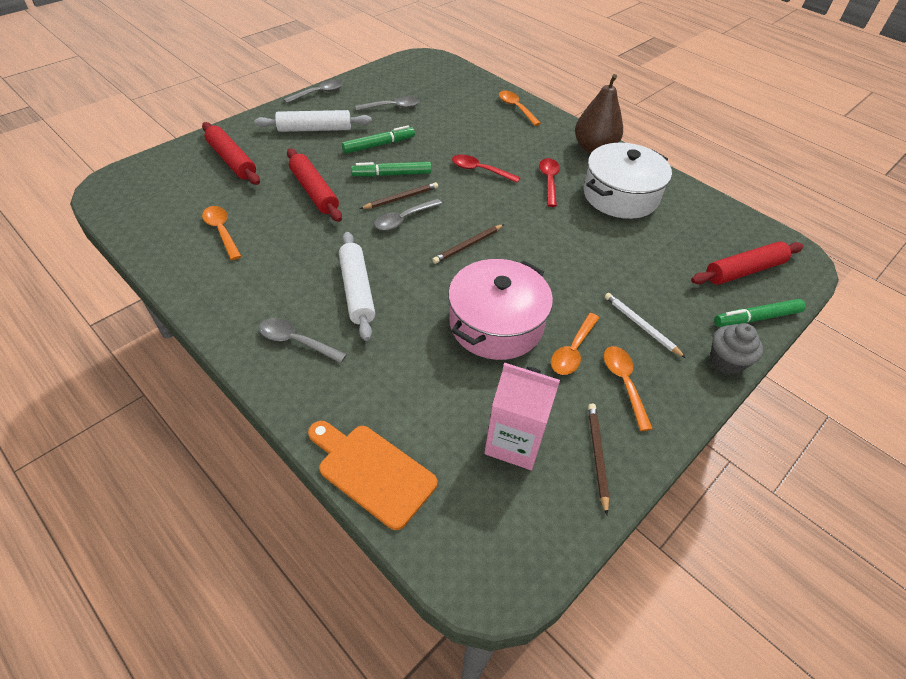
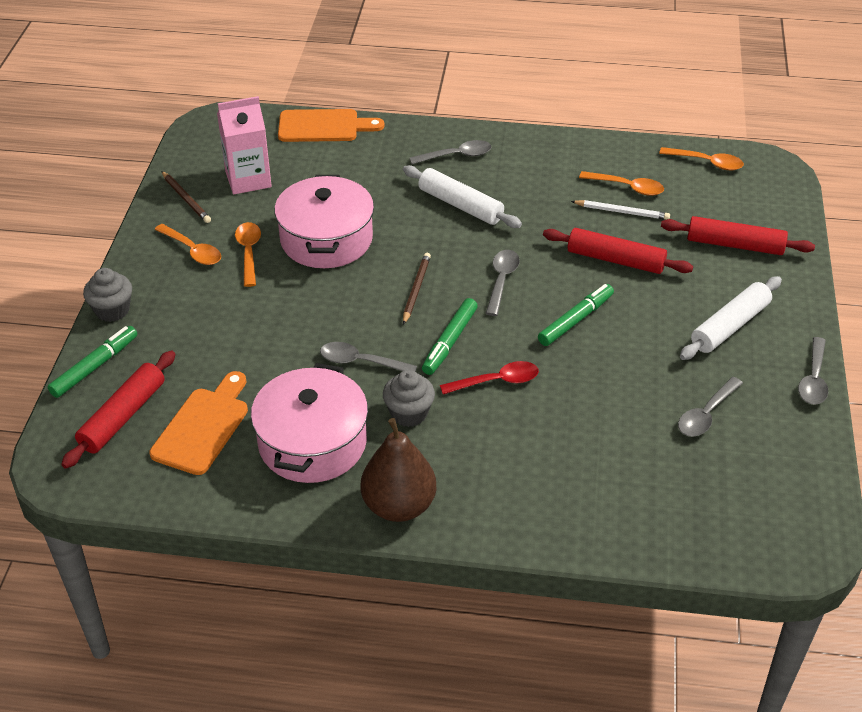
camera: 145 degrees right, 5 degrees down
(379, 145) = (639, 348): green marker -> green marker (449, 342)
(401, 198) = (532, 300): brown pencil -> none
(516, 108) = (565, 520): orange spoon -> orange spoon (706, 162)
(549, 181) = (409, 413): red spoon -> grey cupcake
(552, 221) = (361, 362): none -> grey spoon
(620, 195) = (312, 442): white pot -> pink pot
(641, 326) = (203, 301): white pencil -> white pencil (622, 212)
(687, 237) = (203, 427): none -> orange cutting board

